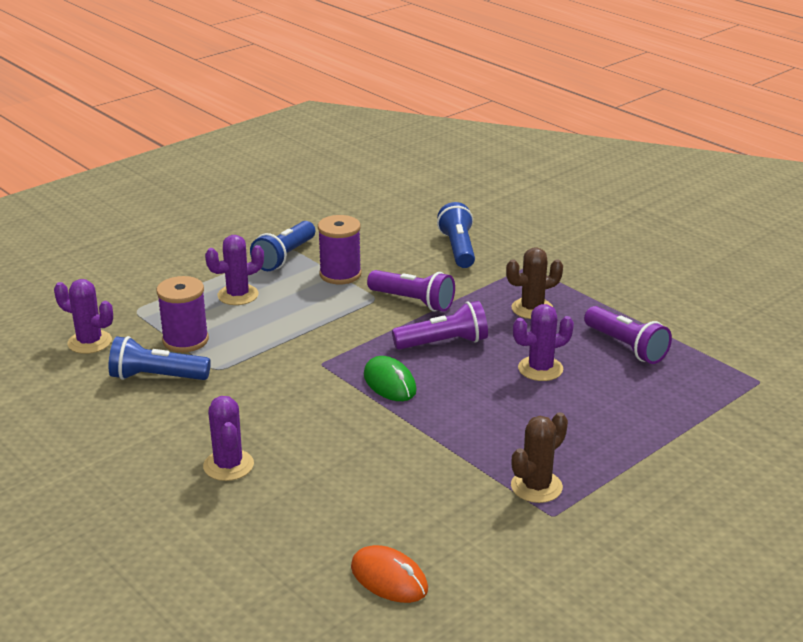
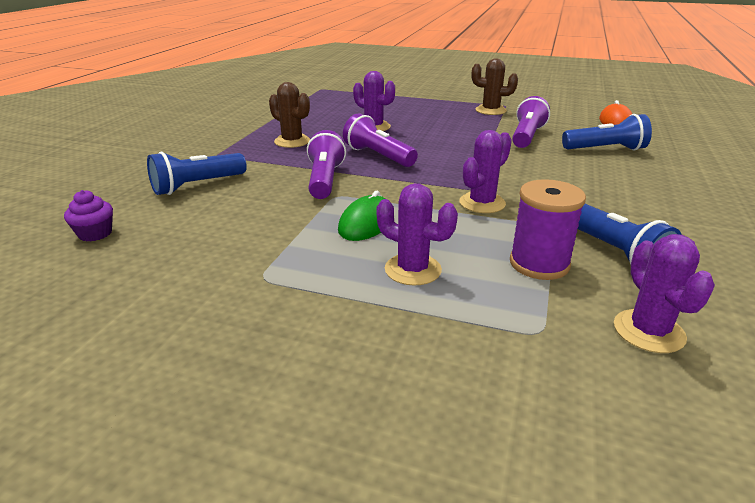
camera: 120 degrees left, 0 degrees up
(228, 465) = (636, 180): purple cactus -> purple cactus (482, 203)
(285, 257) = (288, 273): blue flashlight -> blue flashlight (605, 149)
(340, 274) = (303, 226): purple spool -> none
(389, 383) = (456, 160): green mouse -> green mouse (366, 223)
(409, 209) = (95, 234): none -> purple cupcake
(626, 347) = (317, 113): purple flashlight -> purple flashlight (526, 136)

